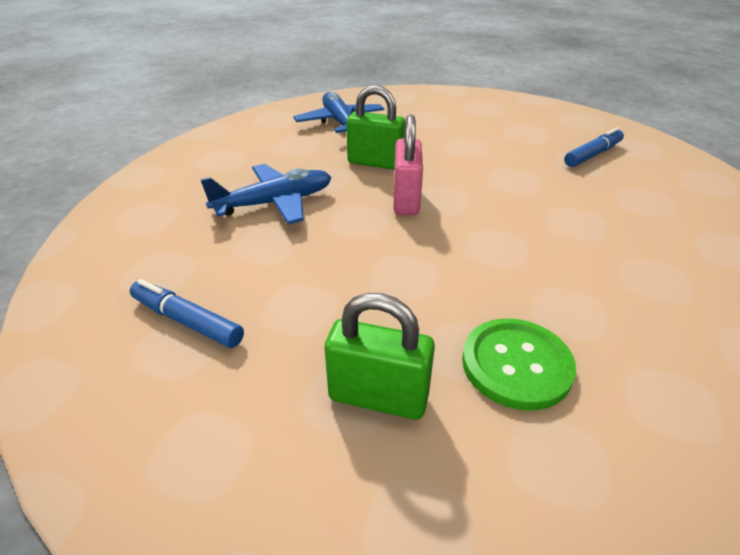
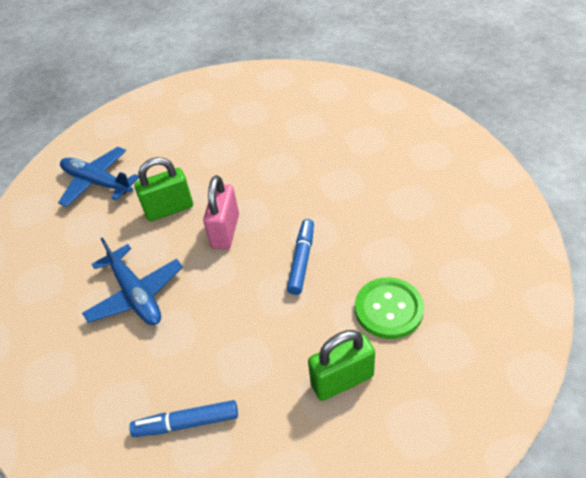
camera: 35 degrees left, 10 degrees up
(275, 203) = (136, 294): blue plane -> blue plane turned 120 degrees clockwise
(406, 200) = (225, 231): pink padlock -> pink padlock turned 45 degrees clockwise
(592, 155) = (307, 113): blue marker -> blue marker (302, 260)

